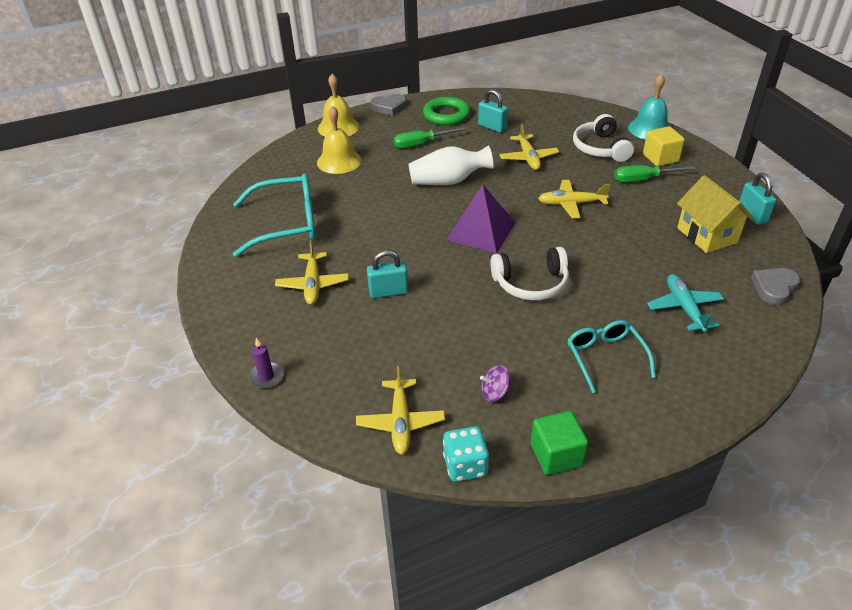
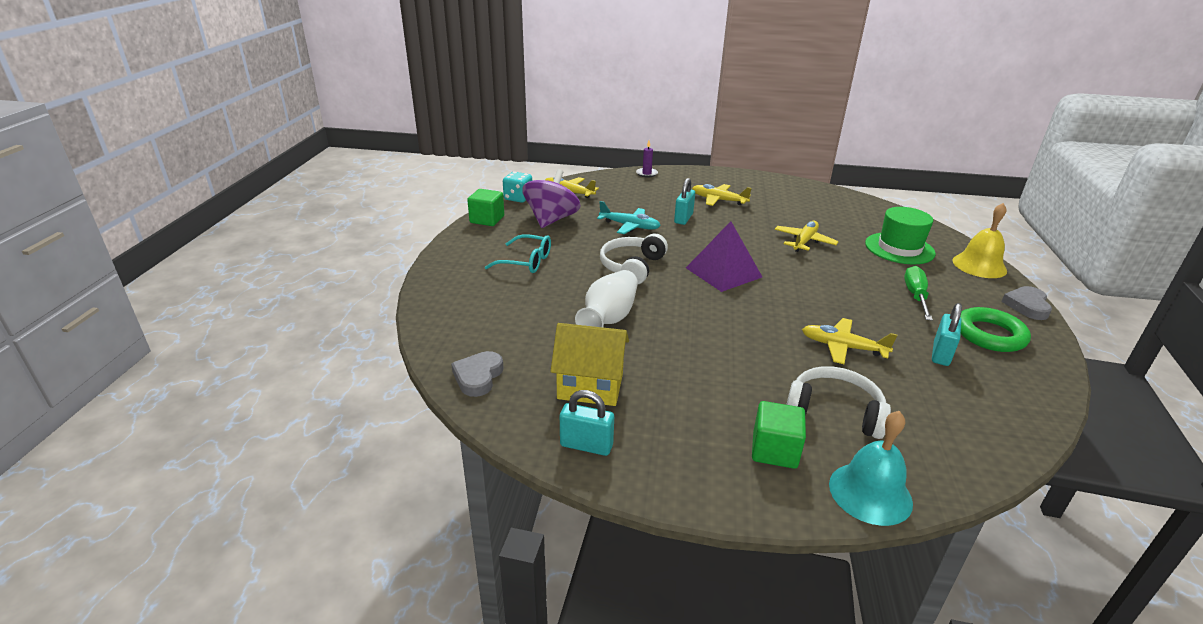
camera: 120 degrees right, 10 degrees down
(287, 224) = (804, 208): turquoise glasses -> none
(339, 161) = (899, 248): yellow bell -> green hat
(448, 181) = (823, 285): white vase -> white vase (609, 318)
(492, 127) = (941, 354): turquoise padlock -> turquoise padlock turned 45 degrees counterclockwise
(495, 393) = (551, 220): purple spinning top -> purple spinning top, size x2.25
(571, 204) = (725, 332): yellow plane -> yellow plane (804, 241)
(643, 179) = (732, 405): green screwdriver -> none
(660, 158) = (774, 450): yellow cube -> green cube
(684, 308) = (523, 316): turquoise plane -> turquoise plane (630, 226)
(774, 288) = (478, 376): grey heart -> grey heart turned 150 degrees counterclockwise

